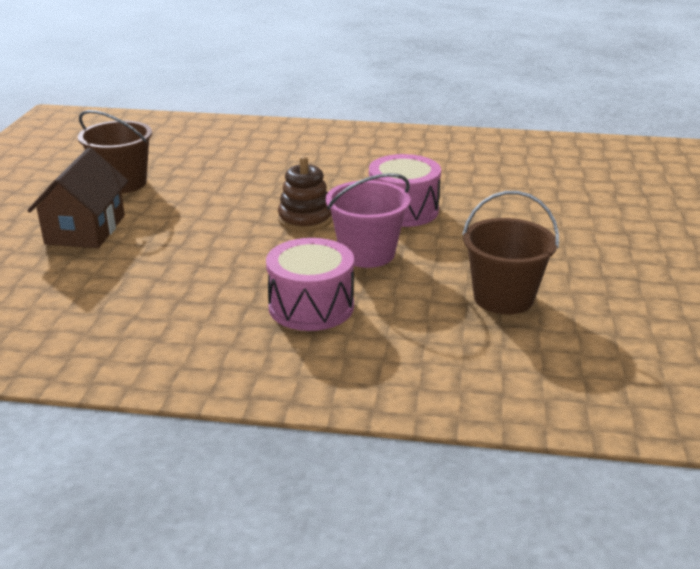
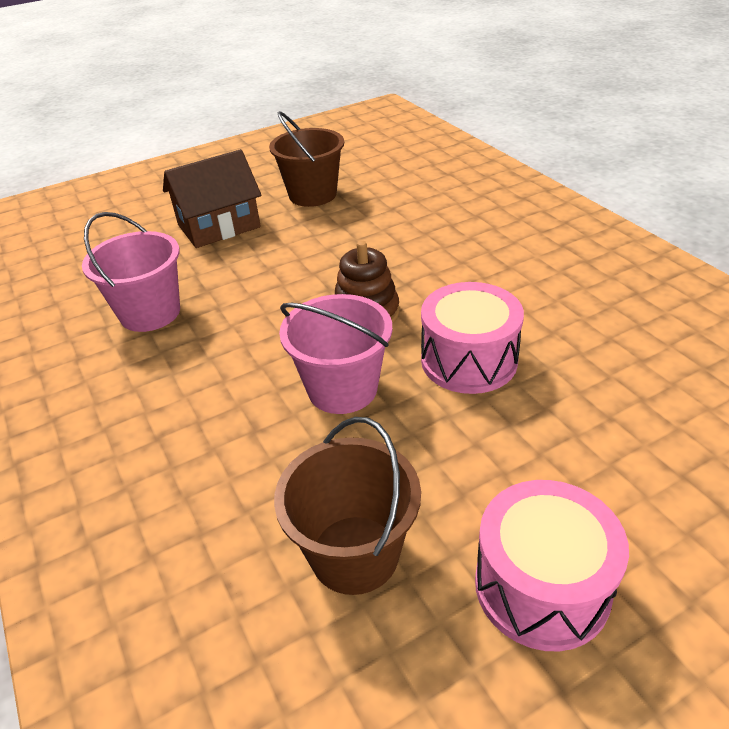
camera: 55 degrees right, 10 degrees up
(154, 292) = (150, 313): none -> pink bucket
(311, 306) = (201, 411): pink drum -> pink drum (542, 586)

